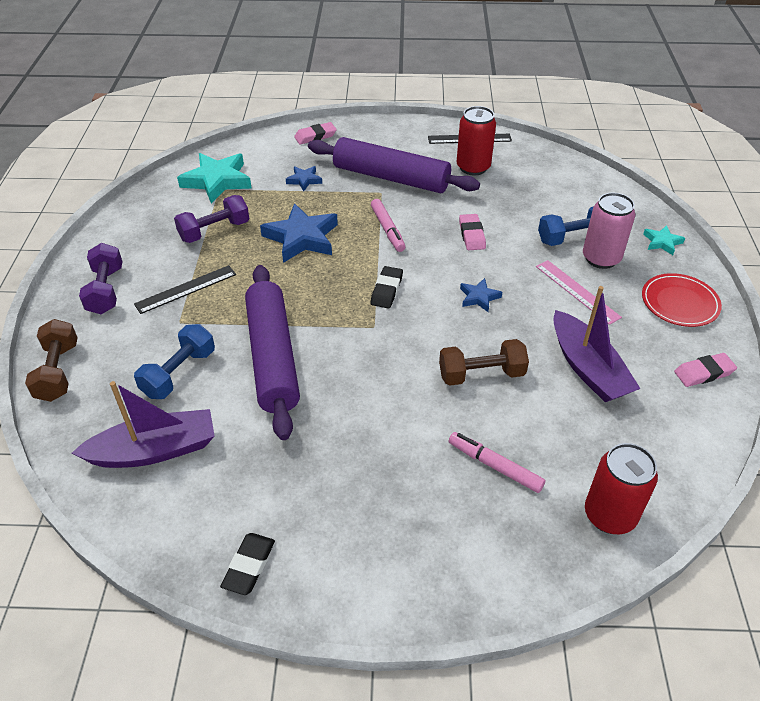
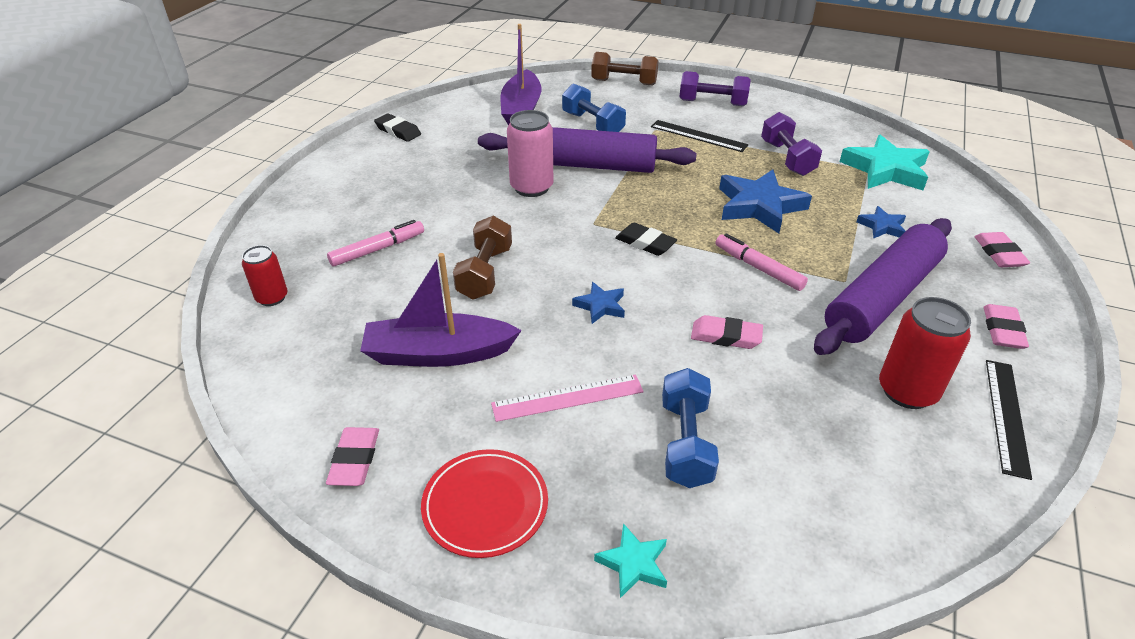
camera: 110 degrees right, 5 degrees down
(186, 289) = (698, 136): black ruler -> black ruler turned 45 degrees counterclockwise
(387, 229) = (758, 268): pink marker -> pink marker turned 45 degrees clockwise
(397, 137) = (1002, 330): none -> pink eraser
(601, 258) = (624, 456): pink can -> pink can (531, 187)
(609, 515) = (272, 298): red can -> red can, size x0.62

